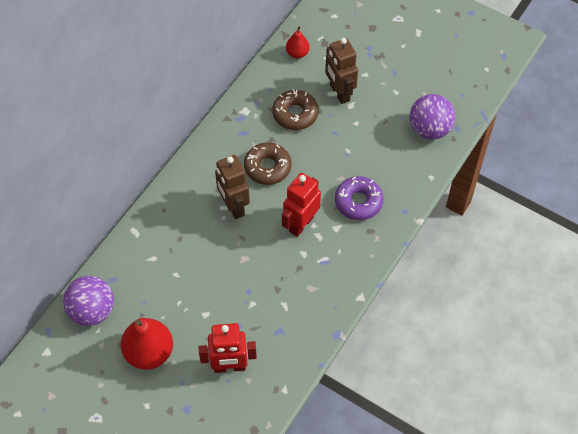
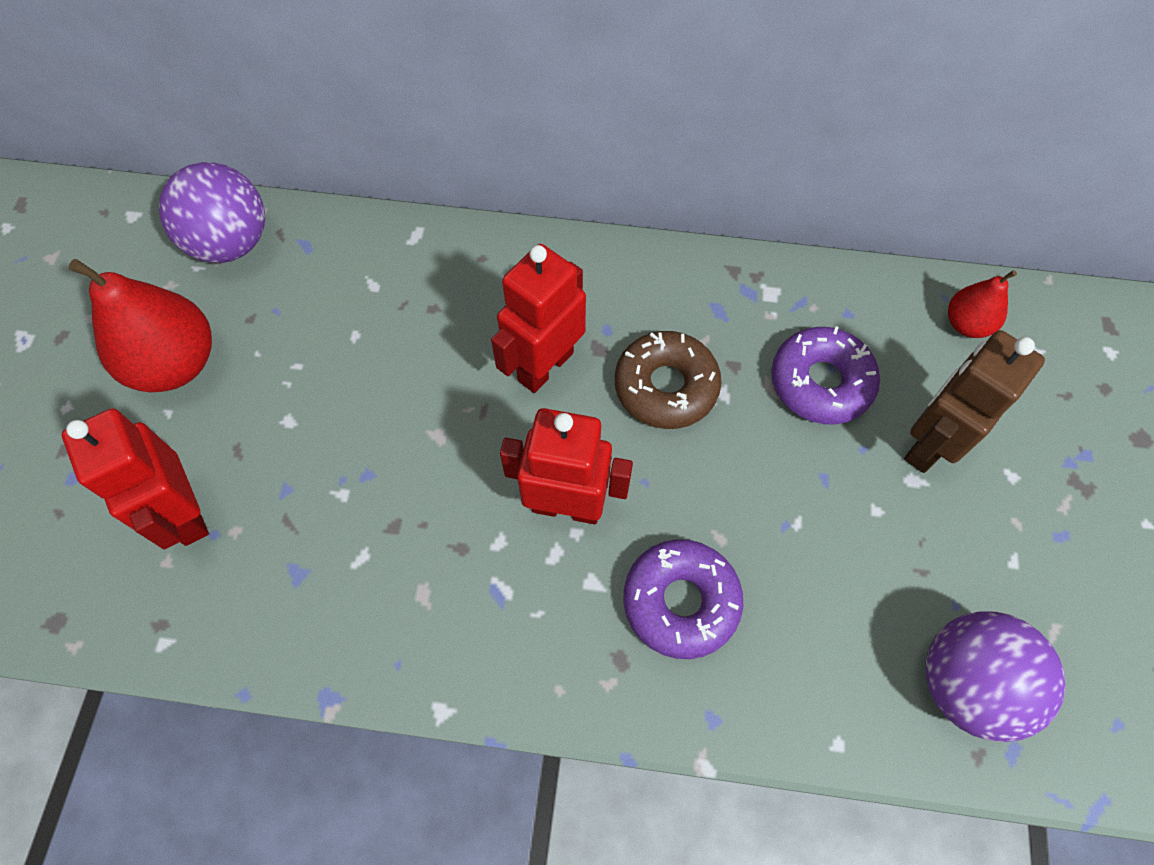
camera: 65 degrees right, 5 degrees up
(233, 206) = (545, 366): brown robot -> red robot
(295, 114) = (821, 382): brown donut -> purple donut

